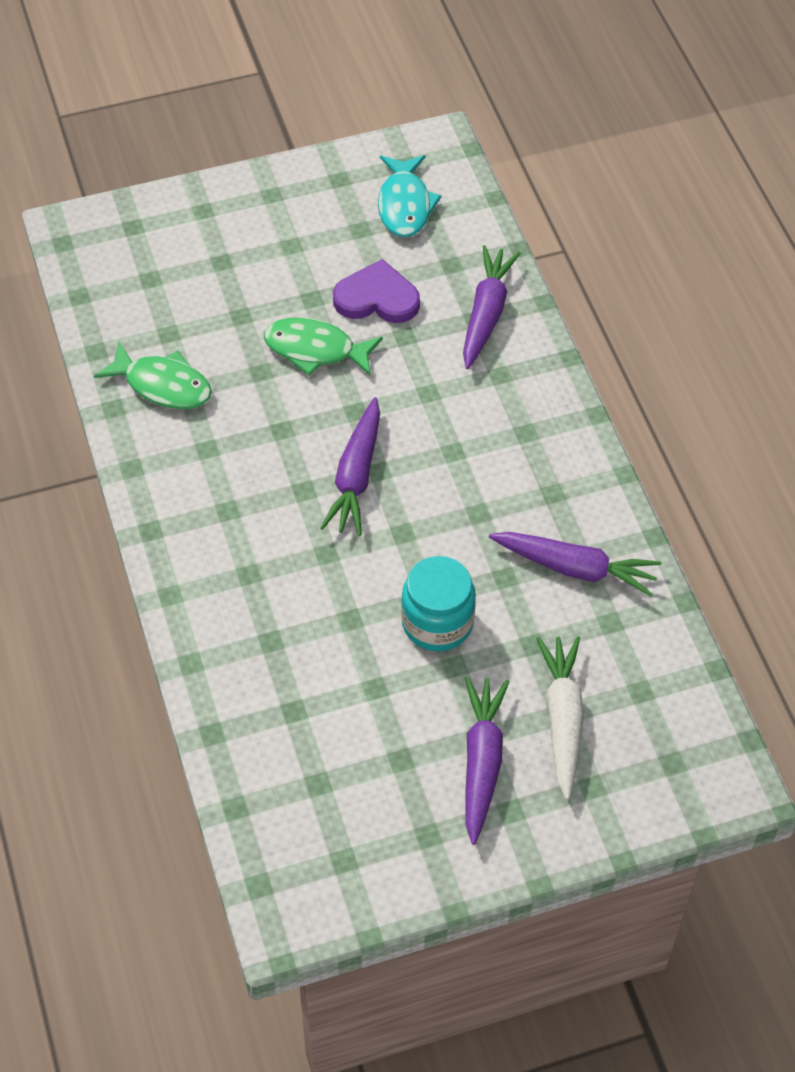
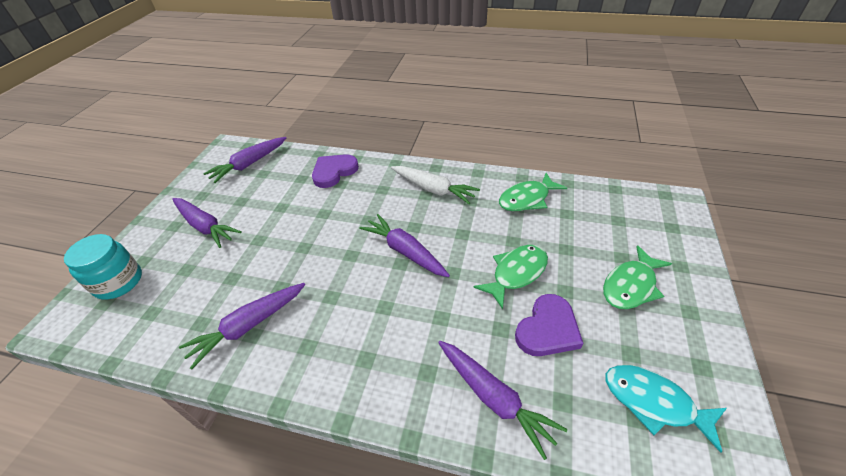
camera: 125 degrees right, 10 degrees down
(248, 671) = (334, 172): none -> purple heart
(265, 246) = (631, 285): none -> green fish
(310, 828) = (249, 164): none -> purple carrot
(437, 623) = (287, 244): turquoise jar -> turquoise jar (118, 282)
(562, 718) = (183, 268): white carrot -> white carrot (434, 189)

